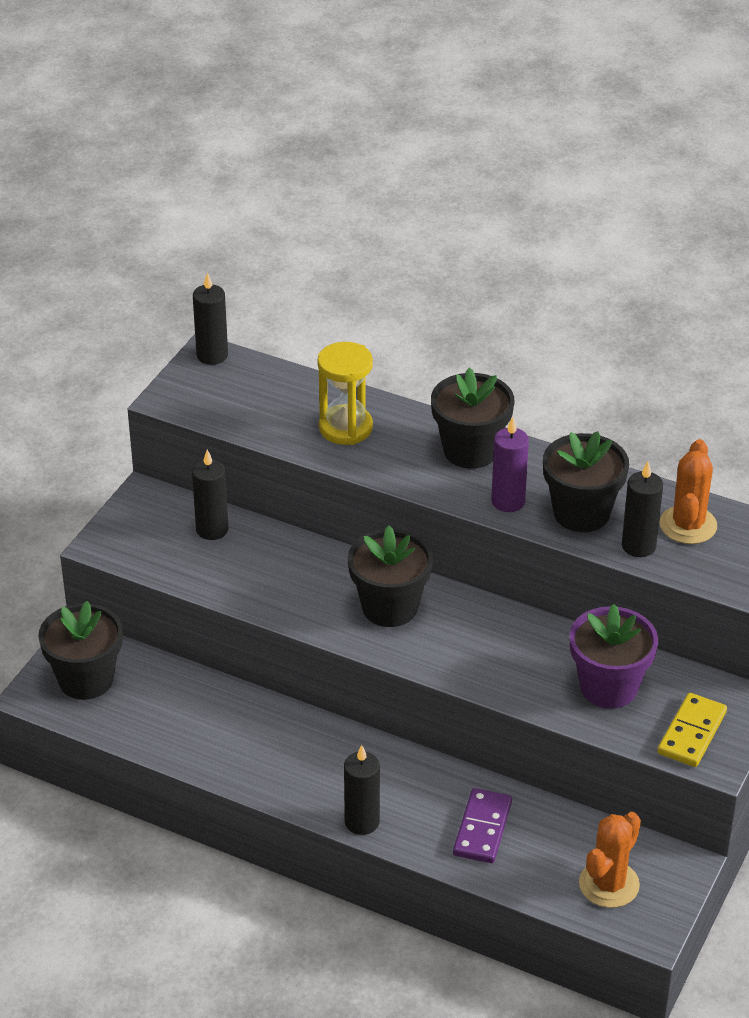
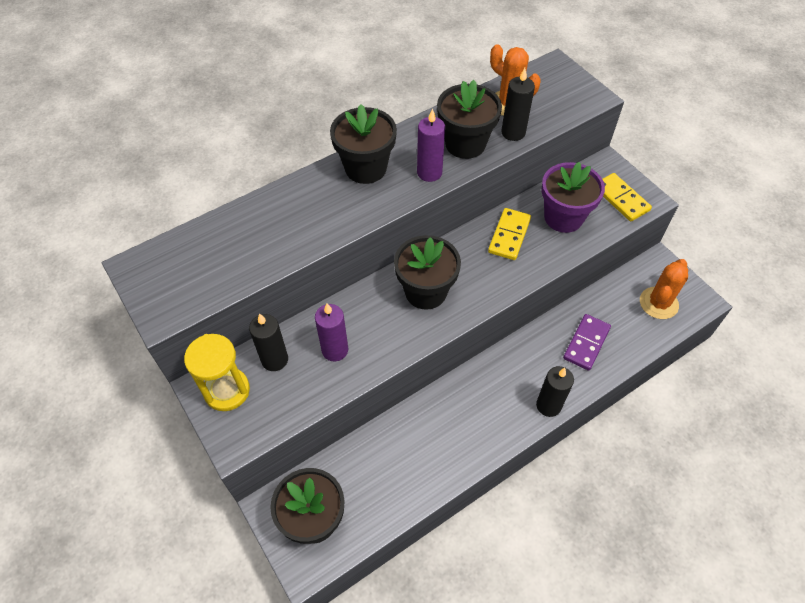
camera: 60 degrees left, 15 degrees up
(212, 355) = (139, 264): black candle -> none
(257, 568) = (335, 350): none -> purple candle
(345, 428) = (289, 222): yellow hourglass -> yellow hourglass (227, 390)
(482, 828) = (586, 343): purple domino -> purple domino turned 75 degrees clockwise
(534, 647) = (509, 235): none -> yellow domino
(609, 884) = (658, 303): orange cactus -> orange cactus turned 60 degrees clockwise

